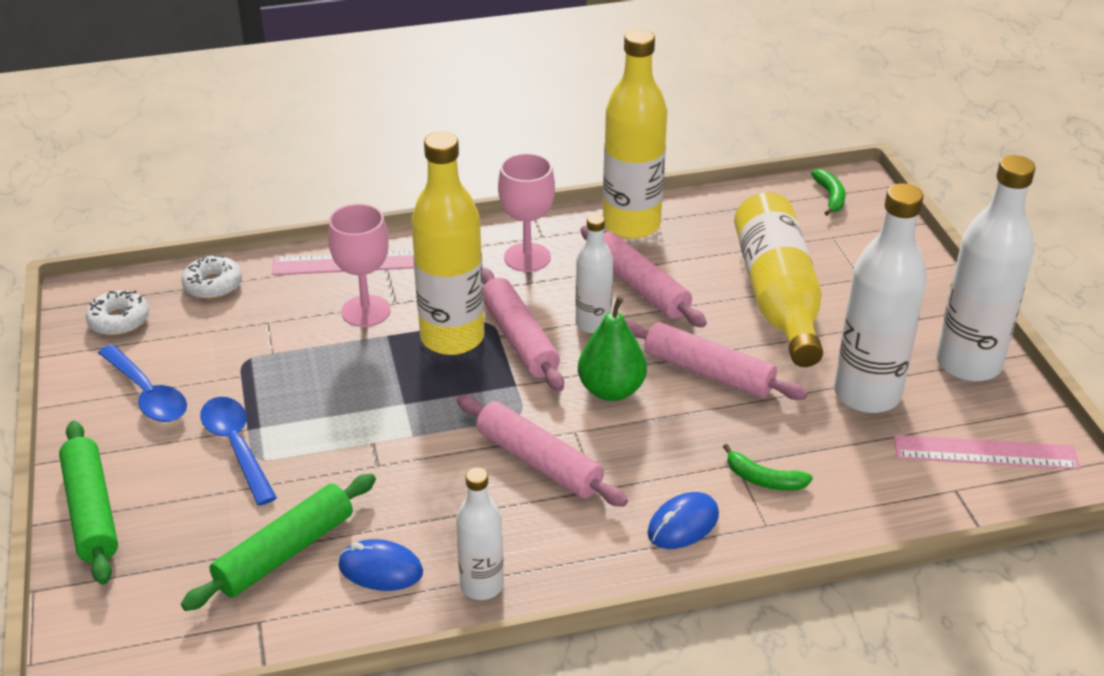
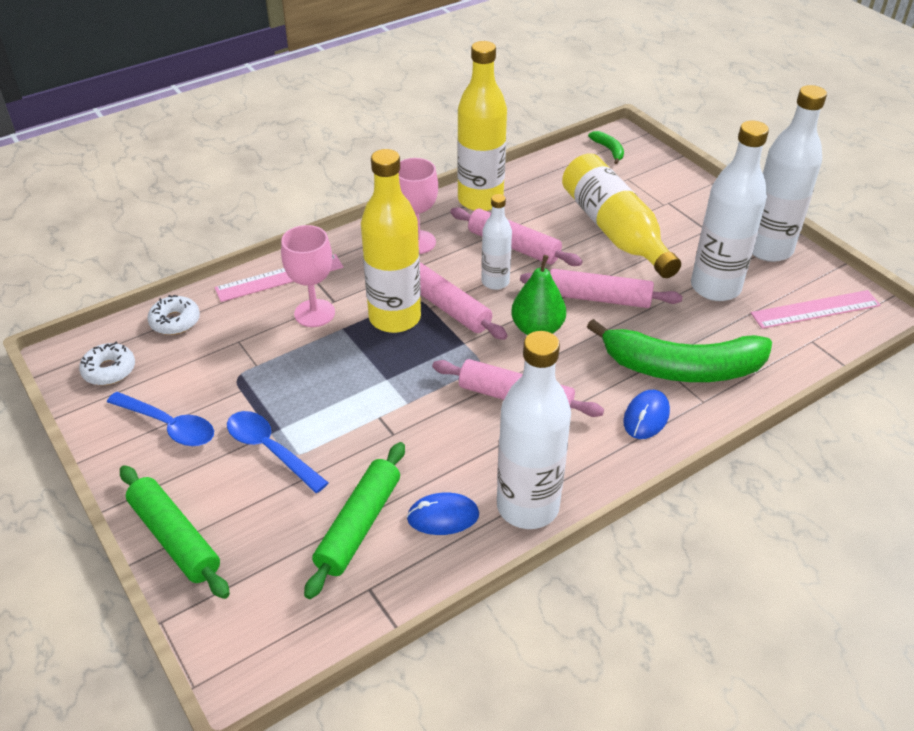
camera: 20 degrees left, 5 degrees up
(482, 585) = (527, 506): white bottle -> white bottle, size x1.78
(764, 479) = (682, 368): green banana -> green banana, size x2.49

